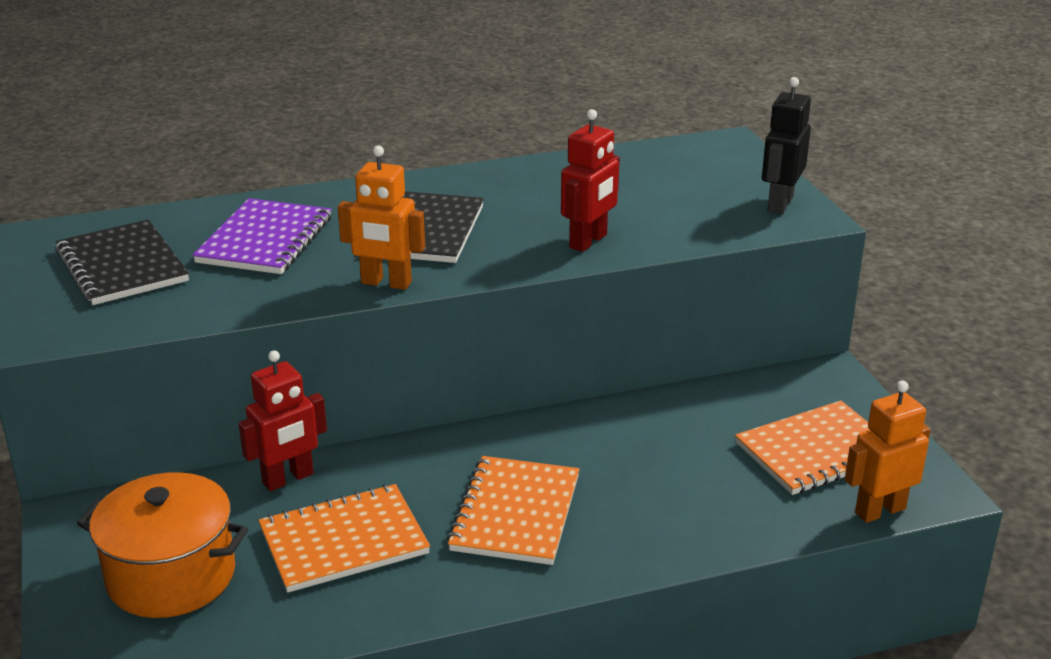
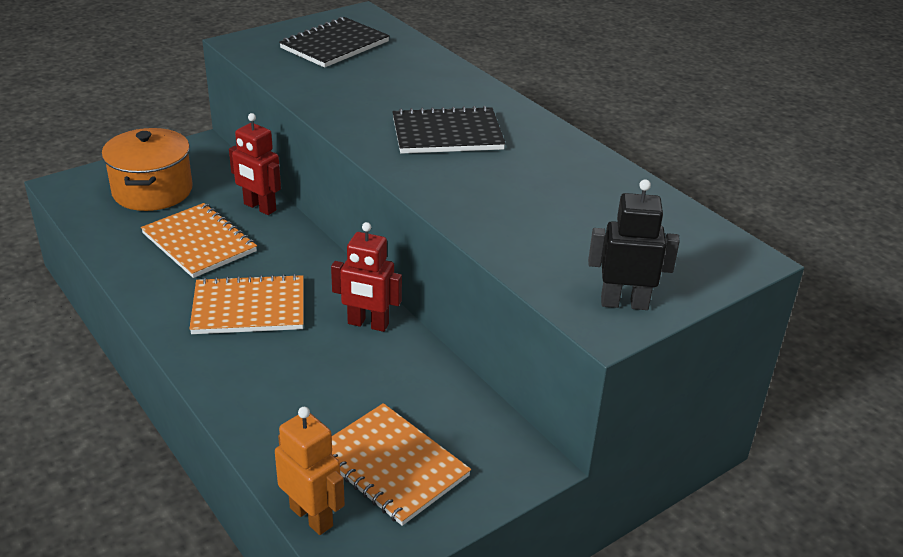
camera: 70 degrees right, 5 degrees up
(265, 240) = (396, 80): purple notebook -> none
(386, 283) = (356, 133): orange robot -> none
(588, 241) = (474, 206): red robot -> red robot (368, 324)

